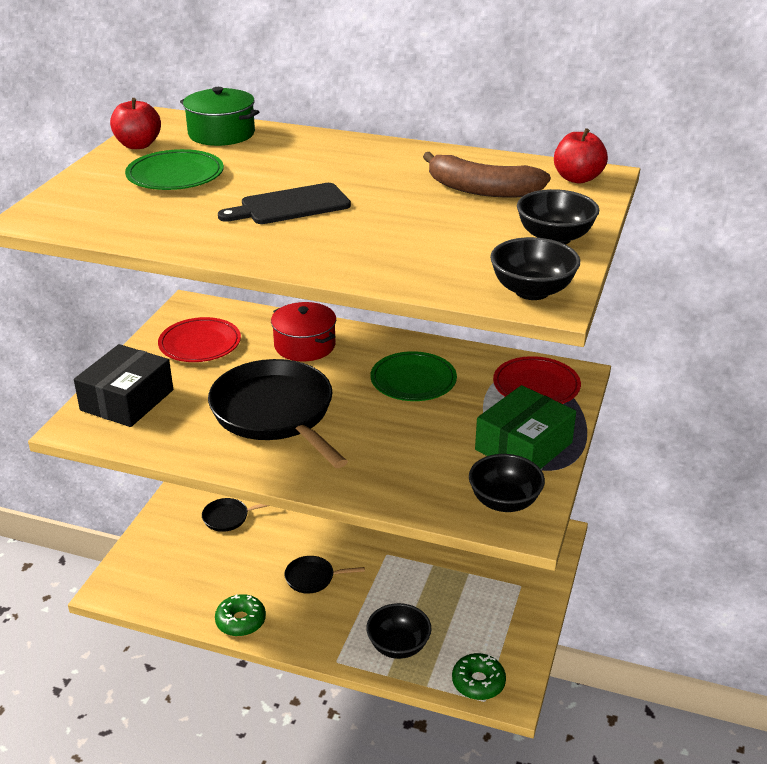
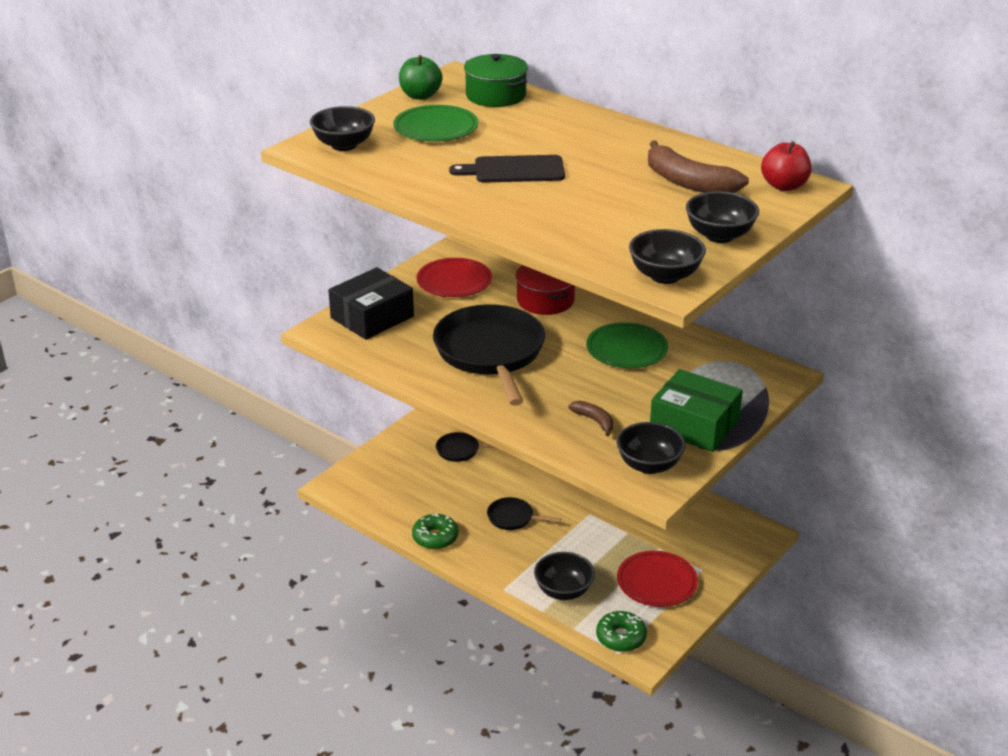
camera: 20 degrees right, 0 degrees up
(77, 208) = (344, 145): none -> black bowl
(138, 145) = (420, 96): red apple -> green apple
(422, 465) = (594, 421): none -> brown banana
(523, 446) = (694, 425): green box -> green box turned 60 degrees clockwise
(536, 386) = (738, 377): red plate -> red plate (657, 582)

